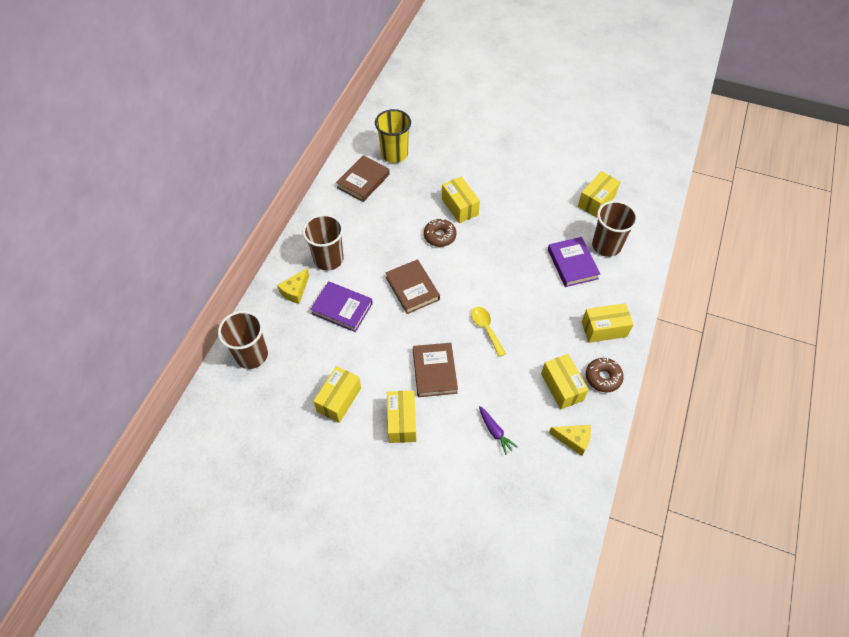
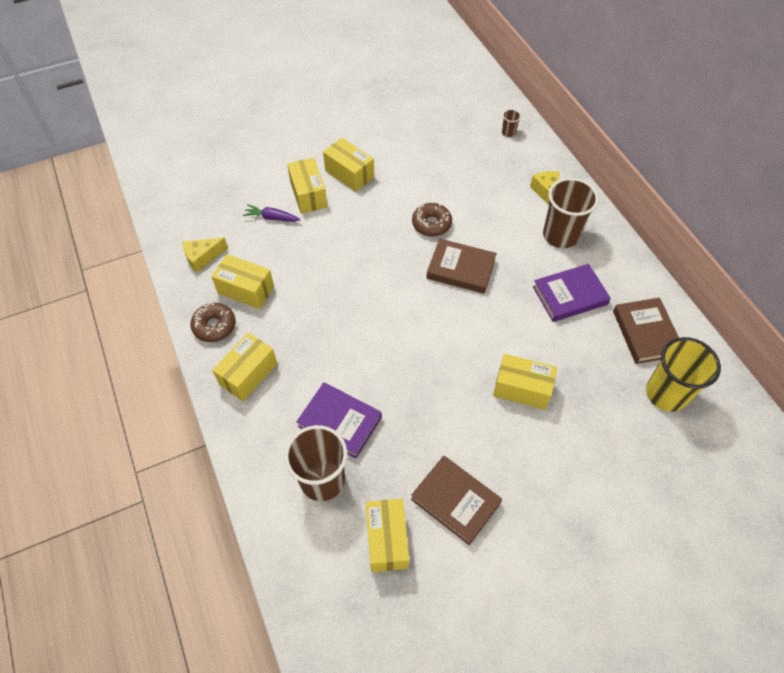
camera: 135 degrees right, 0 degrees up
(252, 355) = (508, 132): brown cup -> brown cup, size x0.43
(339, 400) = (410, 154): yellow box -> yellow box (308, 195)
(342, 308) = (493, 209): purple book -> purple book (569, 295)
(434, 371) = (364, 222): brown book -> brown book (455, 501)
(439, 236) = (500, 338): brown donut -> brown donut (431, 224)
(486, 328) = (359, 286): yellow spoon -> none

